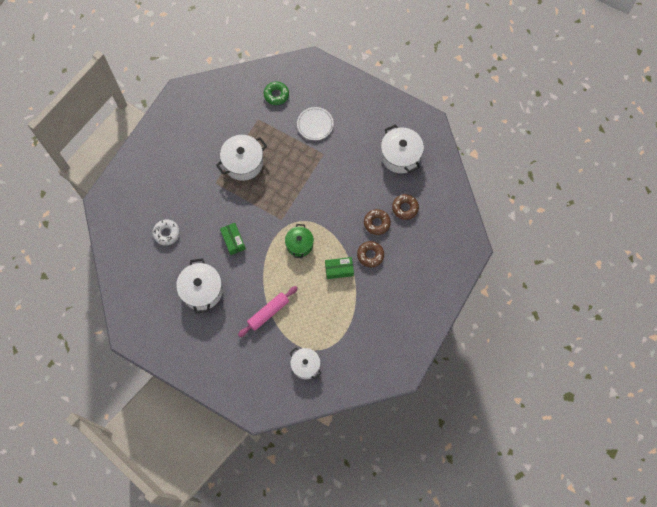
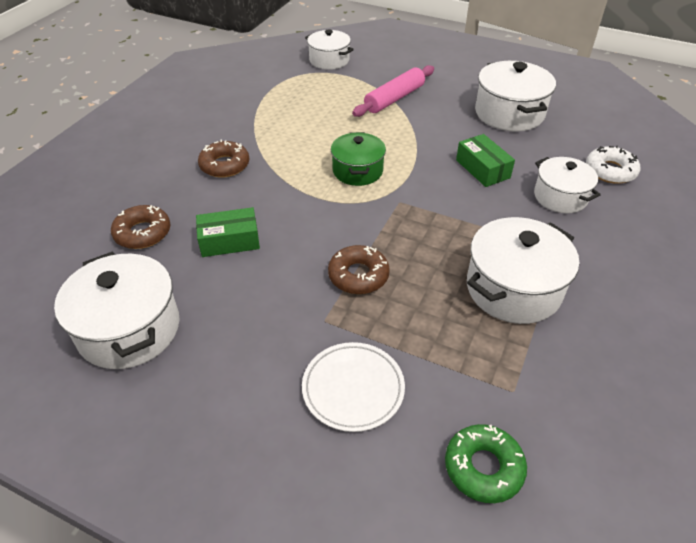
camera: 175 degrees right, 25 degrees down
(201, 216) = (560, 197): none -> white pot
(339, 270) = (282, 146): green box -> green box (229, 241)
(377, 223) = (206, 207): brown donut -> brown donut (358, 275)

